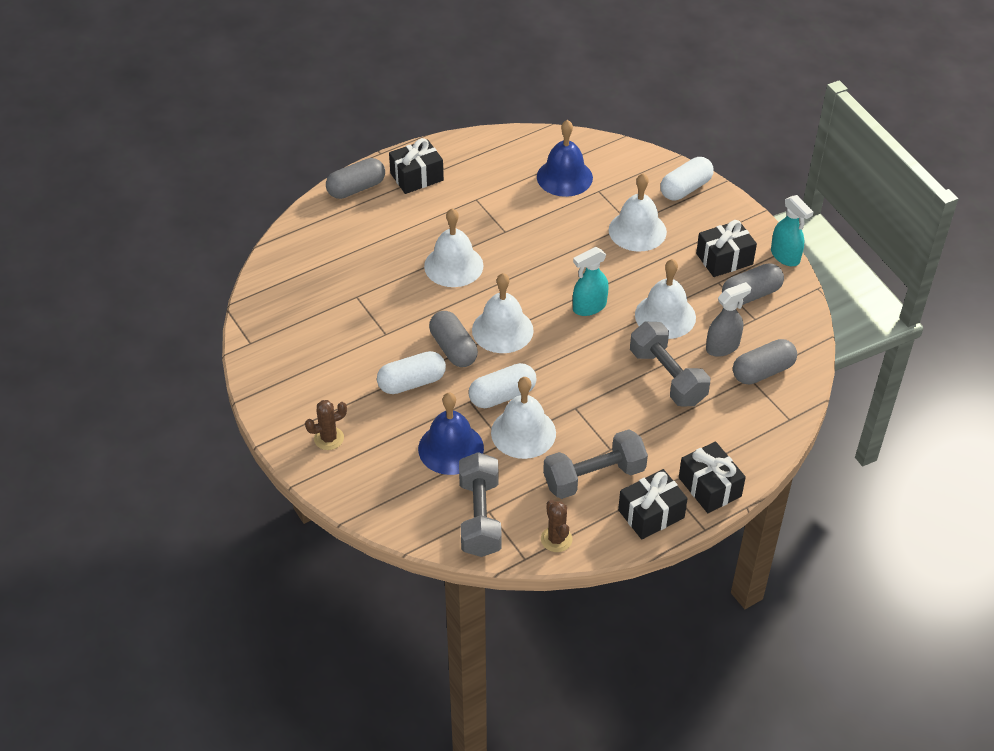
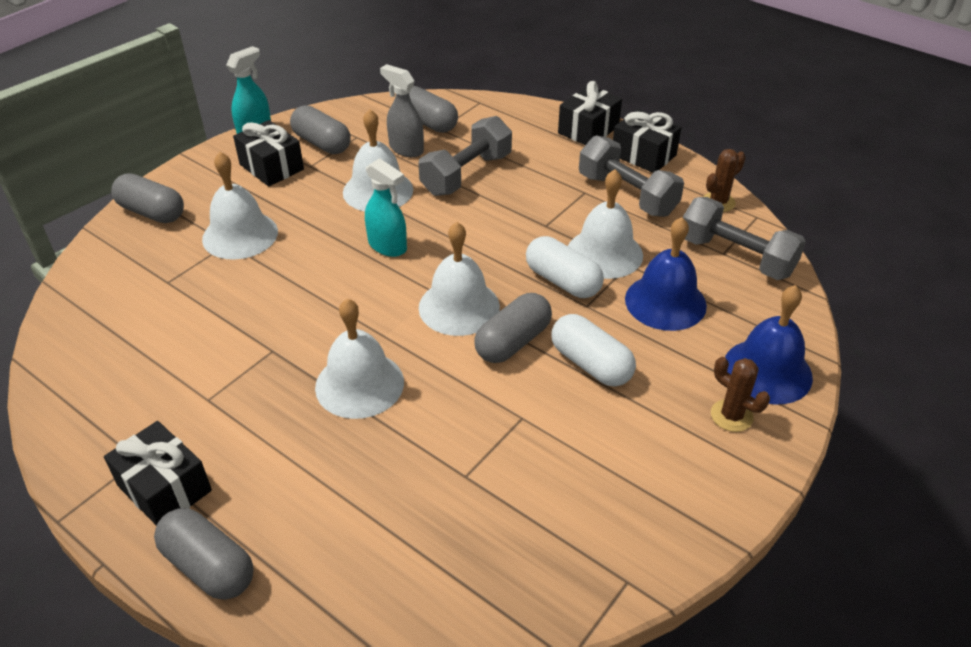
camera: 110 degrees left, 5 degrees down
(480, 517) = (736, 257): grey dumbbell -> grey dumbbell turned 60 degrees clockwise
(564, 177) = (143, 318): blue bell -> blue bell (767, 371)
(685, 188) = (152, 212): white capsule -> grey capsule

